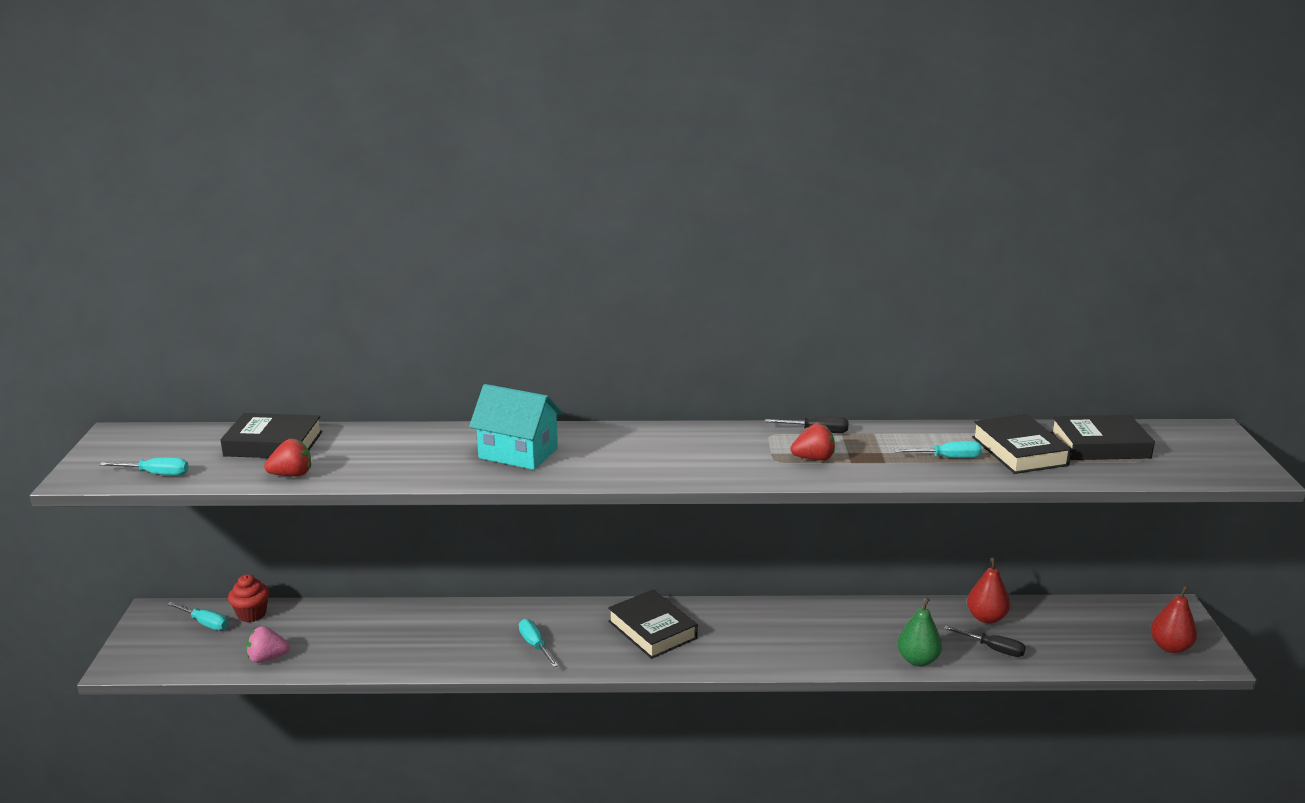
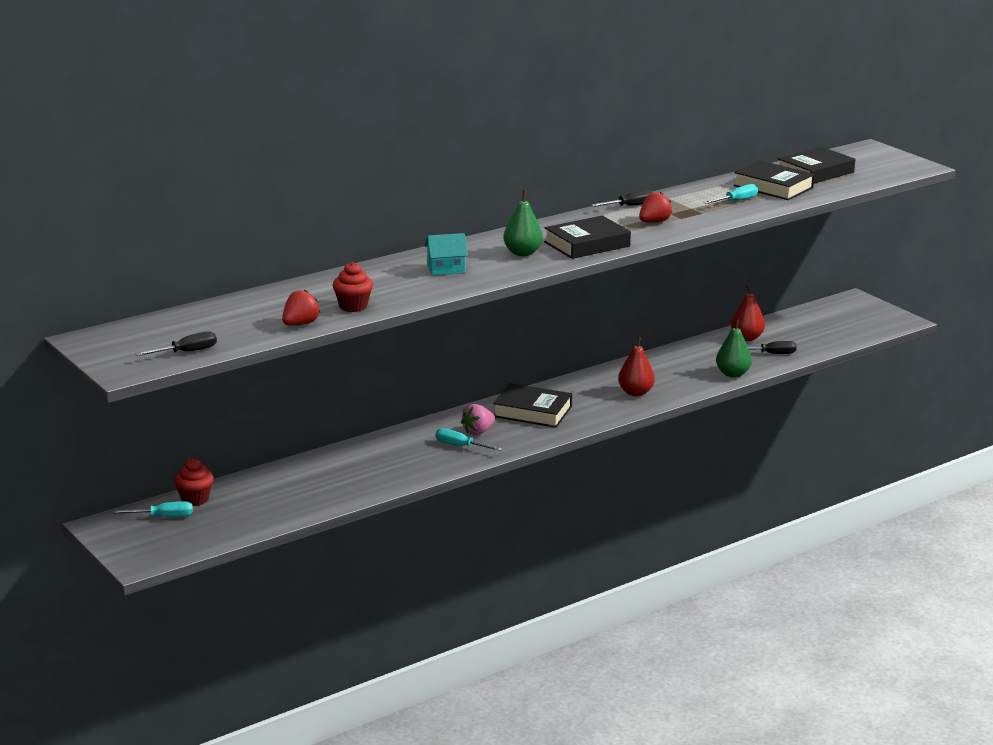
camera: 35 degrees left, 0 degrees up
(156, 474) = (186, 352): turquoise screwdriver -> black screwdriver
(267, 658) = (260, 519): pink strawberry -> pink strawberry (478, 432)
(273, 444) = (241, 311): black book -> black book (587, 244)
(367, 470) = (353, 306): none -> red cupcake
(518, 453) = (446, 269): turquoise house -> turquoise house, size x0.61
(619, 456) = (522, 253): none -> green pear
(1170, 647) = (873, 321): red pear -> red pear (635, 393)

